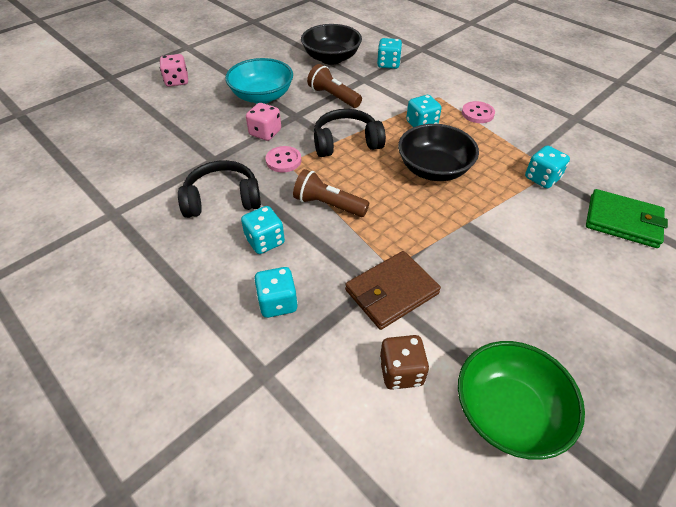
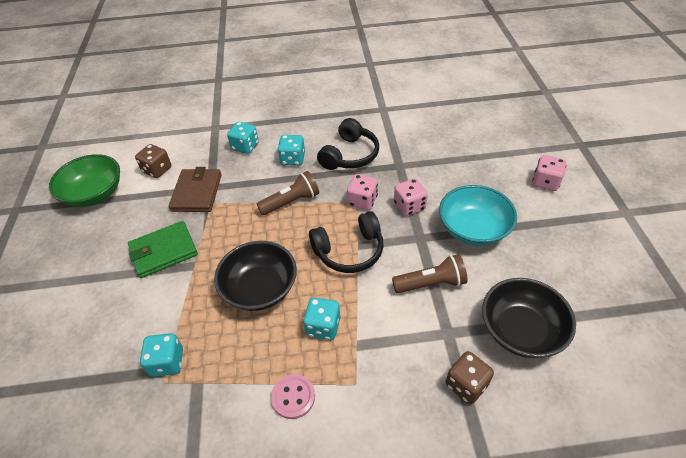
camera: 130 degrees right, 0 degrees up
(283, 160) = (362, 201): pink button -> pink dice
(346, 142) = (349, 251): black headphones -> black headphones turned 45 degrees clockwise
(388, 64) = (466, 384): turquoise dice -> brown dice
(623, 221) = (73, 375): green wallet -> green wallet (163, 251)

